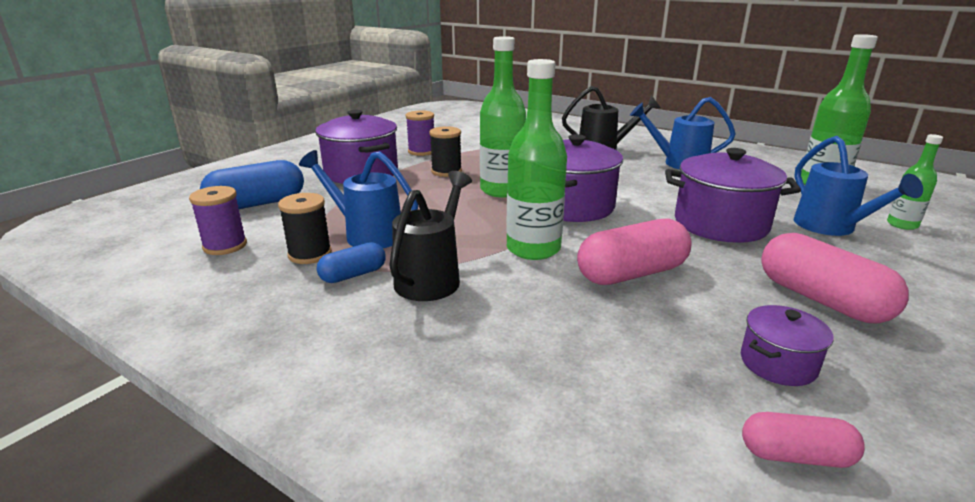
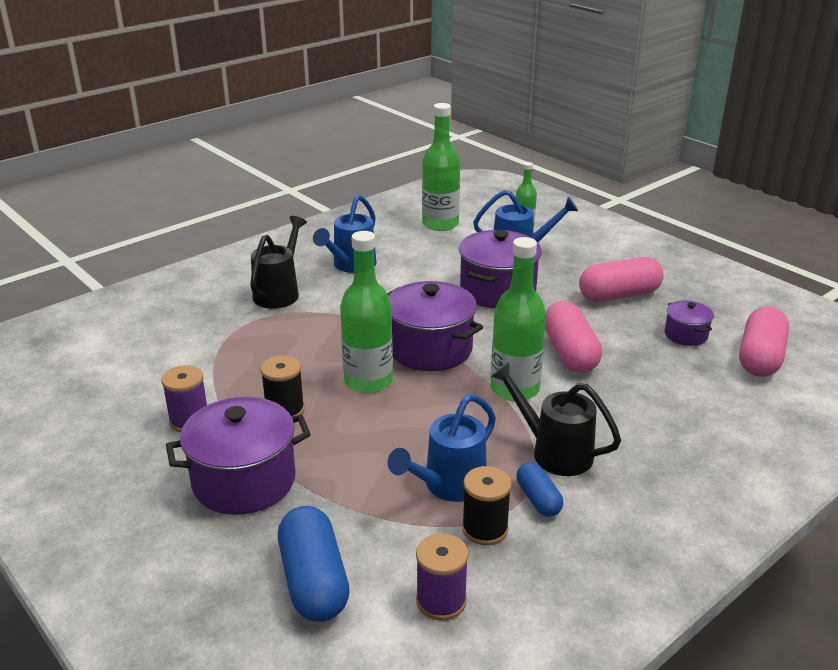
camera: 75 degrees left, 5 degrees up
(796, 455) = (760, 357): pink capsule -> pink capsule, size x1.78

